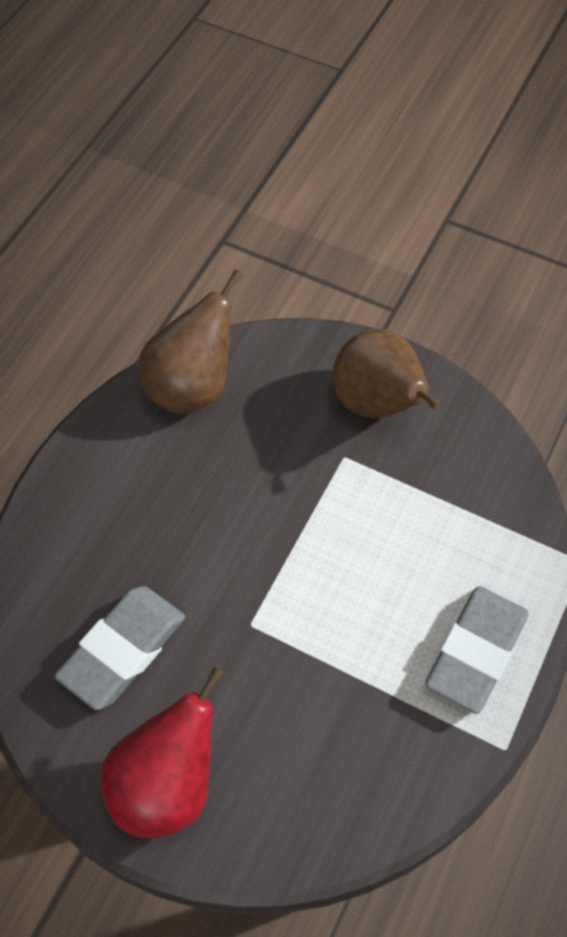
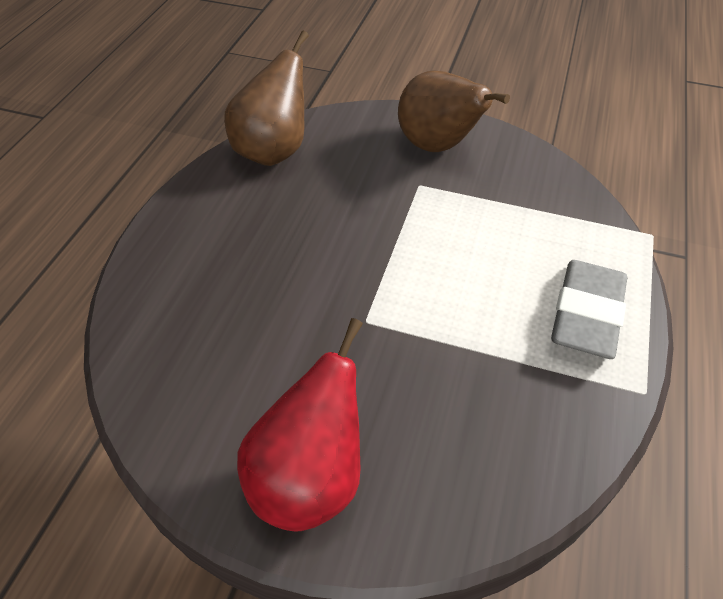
camera: 10 degrees left, 10 degrees down
(123, 650) = (241, 359): grey eraser -> none

